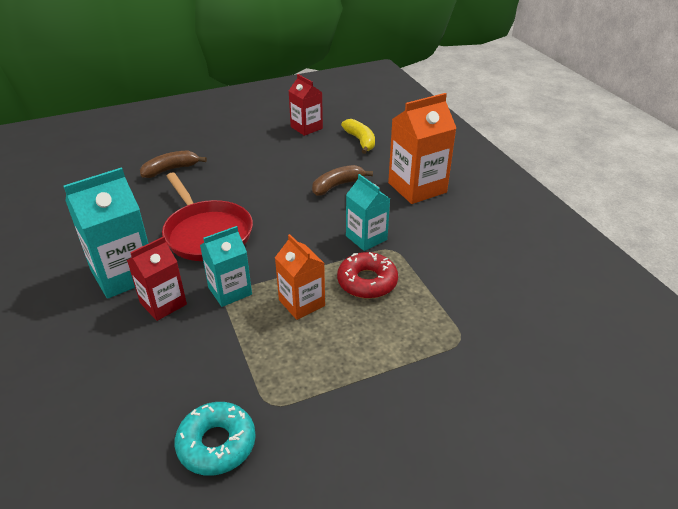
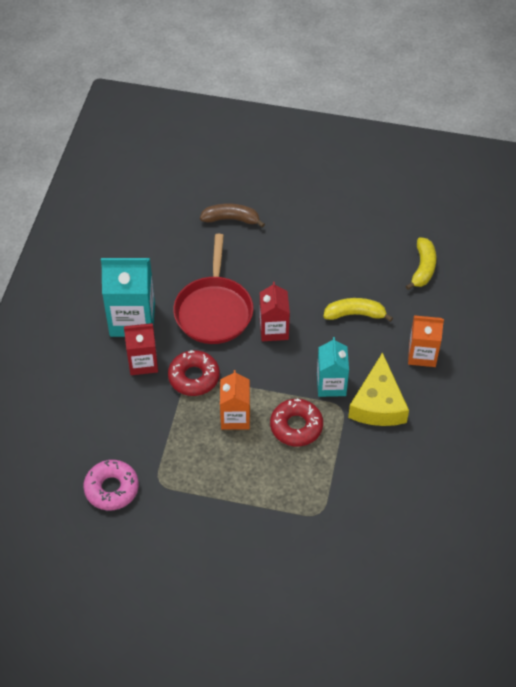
camera: 35 degrees right, 15 degrees up
(217, 444) = (111, 488): turquoise donut -> pink donut
(230, 291) = (194, 377): turquoise carton -> red donut
(306, 128) = (387, 223): red carton -> red carton (274, 329)
(337, 186) = (355, 314): brown banana -> yellow banana
(417, 188) = (422, 354): orange carton -> orange carton, size x0.63
(419, 232) = (378, 403): none -> yellow cheese

